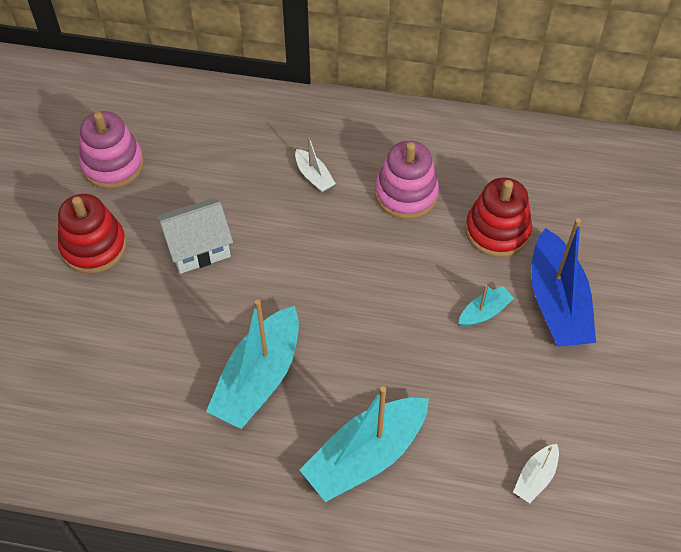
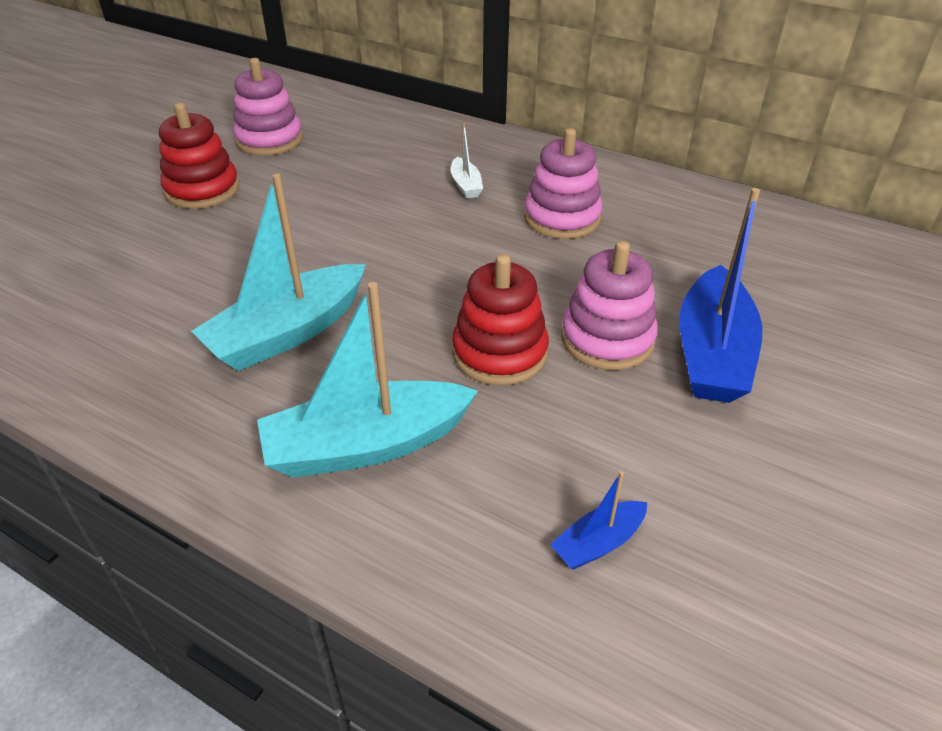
camera: 20 degrees right, 15 degrees down
(198, 248) = (305, 212): white house -> none
(484, 312) = (607, 339): turquoise boat -> pink stacking toy
(497, 230) = (659, 270): red stacking toy -> red stacking toy (499, 353)
(535, 477) = (598, 543): white boat -> blue boat

